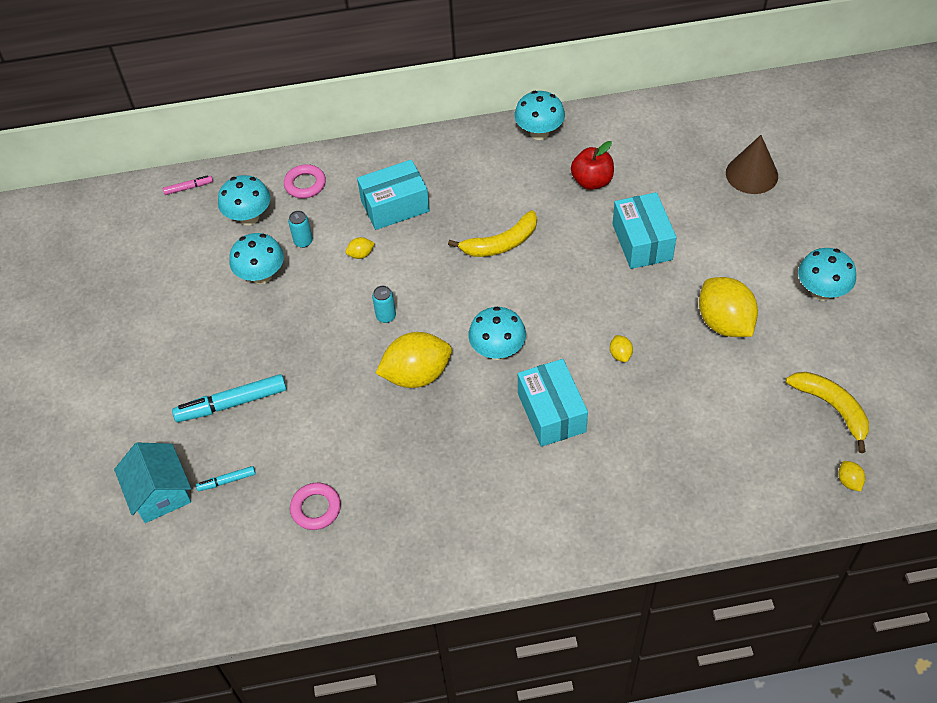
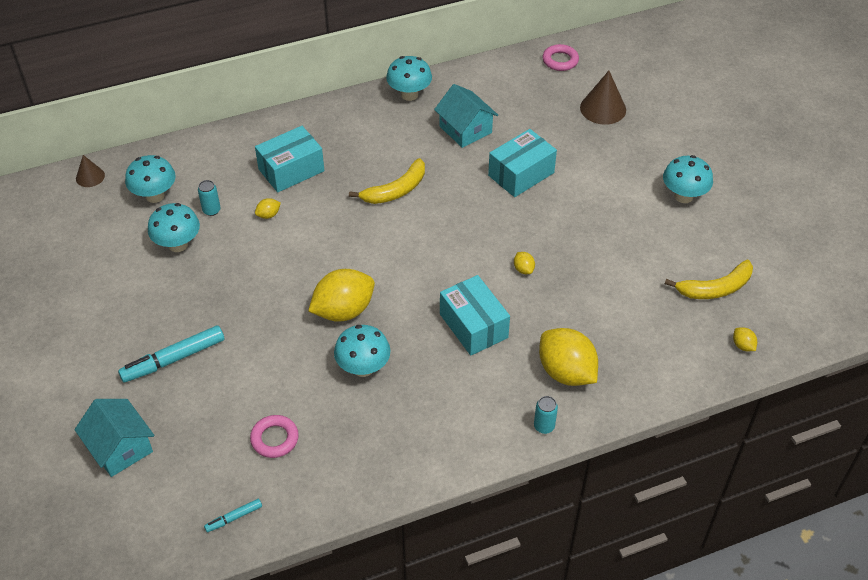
camera: 15 degrees left, 5 degrees down
(188, 188) = (90, 177): pink marker -> brown cone
(227, 481) = (183, 428): turquoise marker -> turquoise marker (234, 518)
(305, 184) = (202, 161): pink ring -> pink ring (560, 60)
(386, 316) = (304, 264): turquoise can -> turquoise can (544, 426)
(497, 350) = (413, 280): turquoise mushroom -> turquoise mushroom (363, 368)
(592, 181) = (465, 129): red apple -> turquoise house
(642, 242) = (521, 174): turquoise box -> turquoise box turned 75 degrees clockwise
(724, 323) = (607, 231): yellow lemon -> yellow lemon (566, 372)
(832, 408) = (715, 288): yellow banana -> yellow banana turned 120 degrees clockwise

